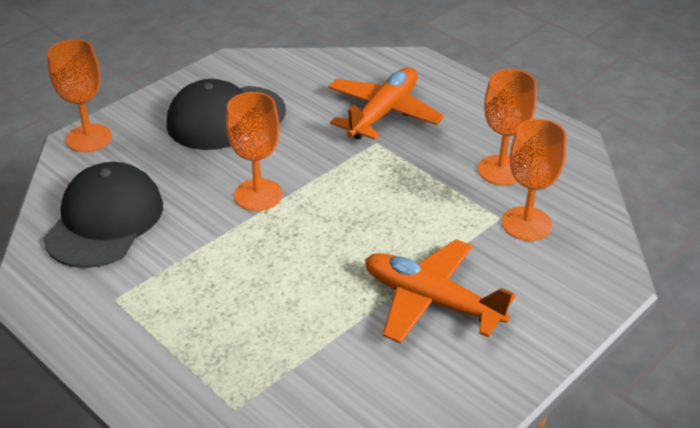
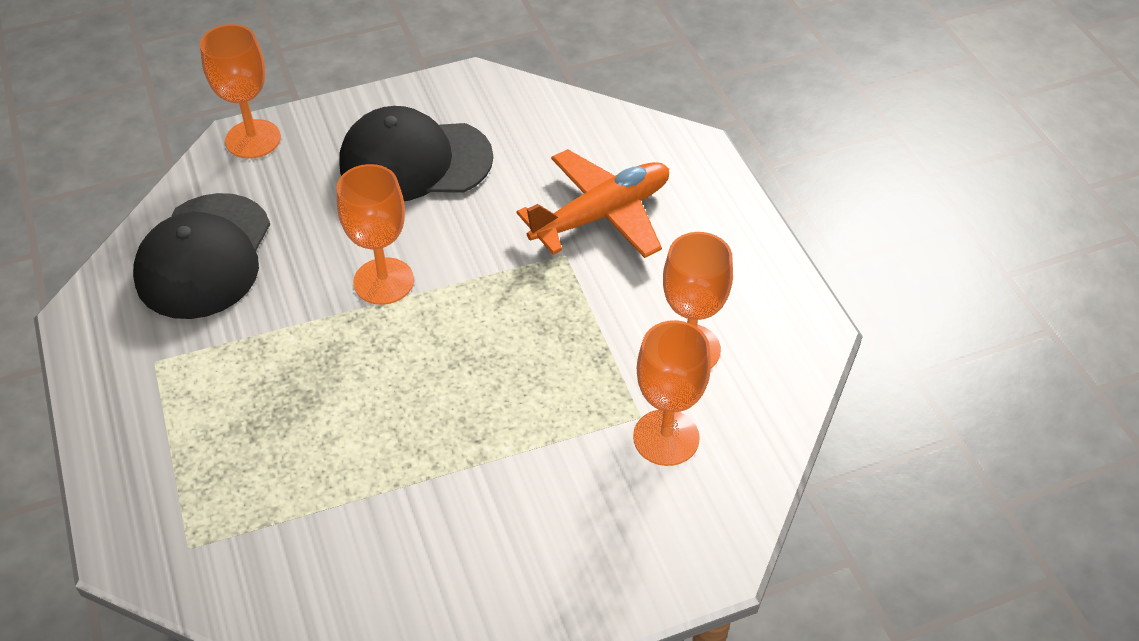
camera: 25 degrees right, 10 degrees up
(105, 220) = (204, 256): black cap -> black cap turned 150 degrees clockwise
(431, 301) = (481, 499): orange plane -> none

